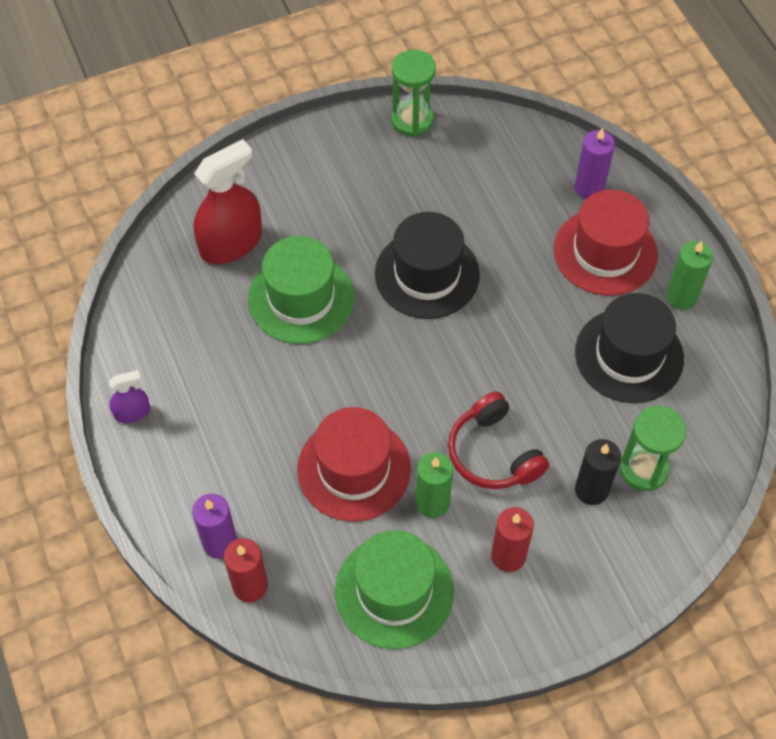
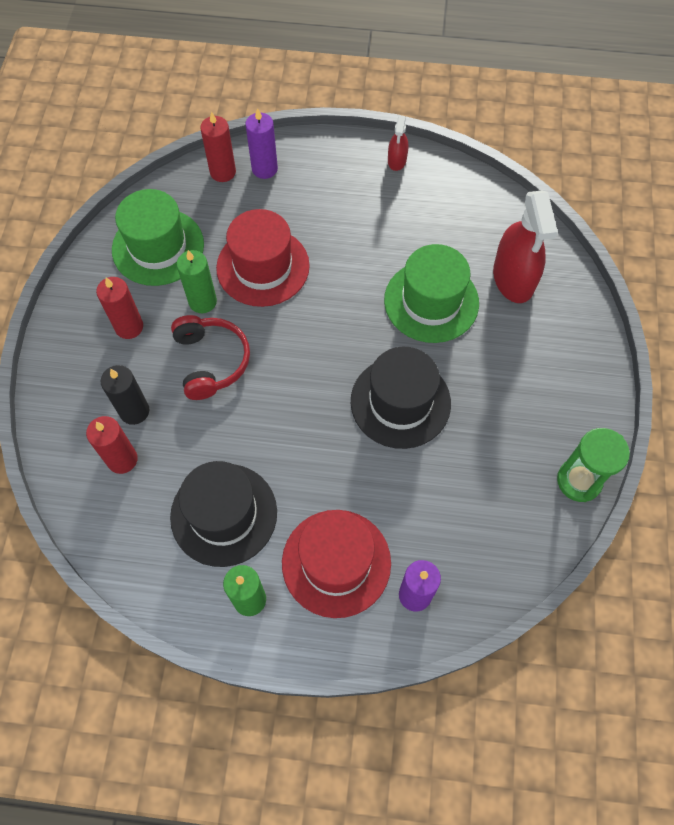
camera: 120 degrees right, 5 degrees up
(132, 412) = (397, 160): purple spray bottle -> red spray bottle
(493, 453) = (211, 361): red headphones -> red headphones turned 75 degrees clockwise
(644, 469) = (122, 459): green hourglass -> red candle

